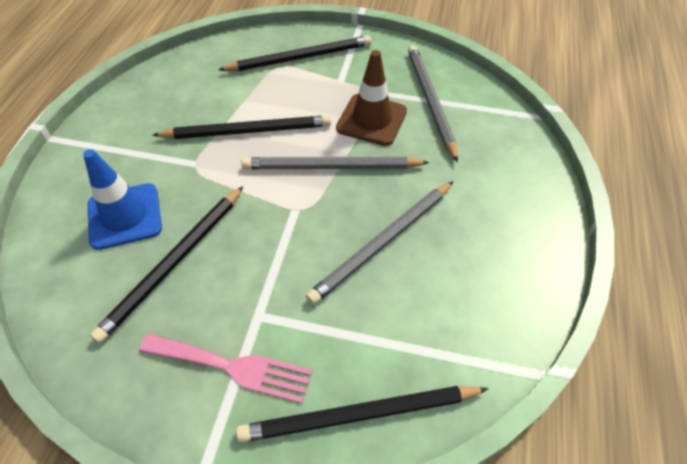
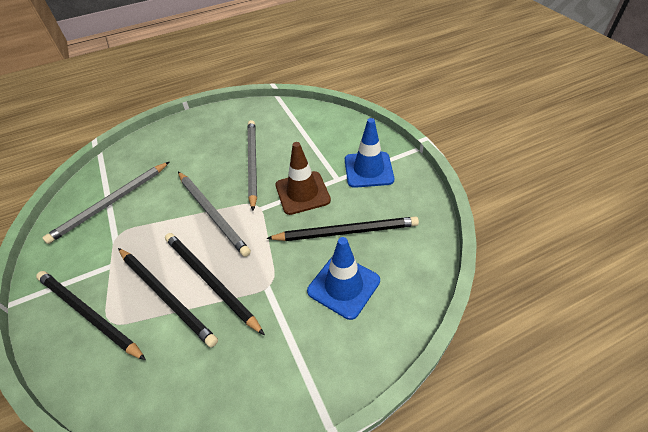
camera: 125 degrees left, 5 degrees down
(233, 367) = (368, 170): pink fork -> blue traffic cone
(359, 415) = (343, 126): black pencil -> black pencil (166, 296)
(371, 120) = (150, 221): brown traffic cone -> brown traffic cone (302, 193)
(383, 243) = (252, 163): grey pencil -> grey pencil turned 105 degrees counterclockwise

